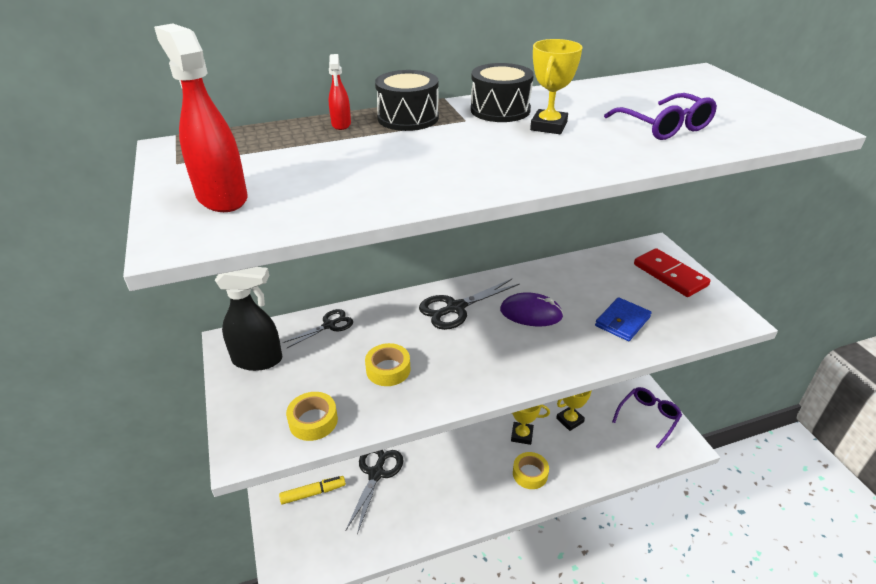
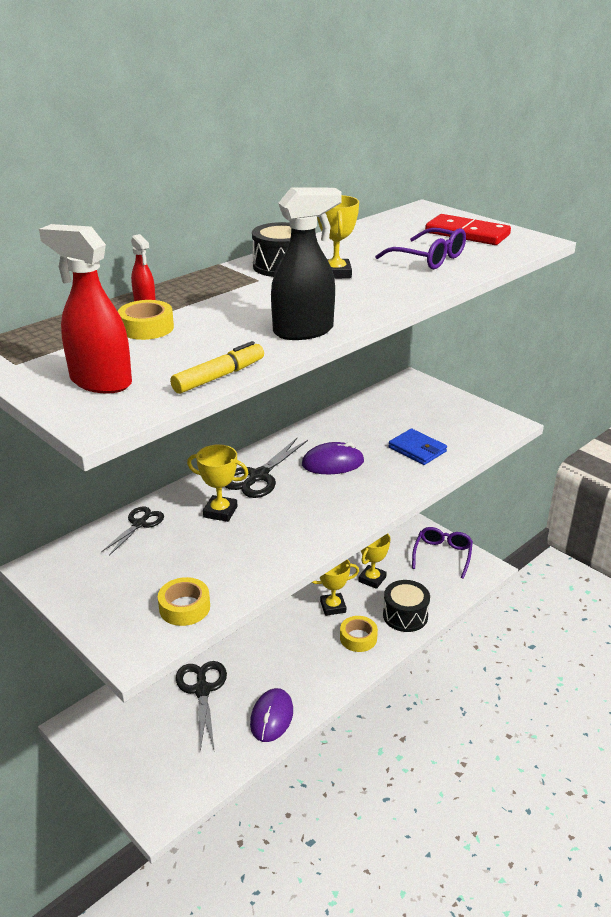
camera: 25 degrees left, 5 degrees down
(258, 360) = (85, 574): black spray bottle -> black spray bottle (304, 331)
(313, 493) = (143, 731): yellow marker -> yellow marker (219, 377)
(388, 369) = (228, 545): yellow tape -> yellow tape (146, 328)
(402, 334) = (220, 512): none -> yellow trophy
(408, 118) = (203, 286): black drum -> black drum (405, 615)
(419, 522) = (271, 717): none -> purple mouse
(622, 321) = (417, 449): blue wallet -> blue wallet turned 60 degrees counterclockwise
(670, 275) = (436, 401): red domino -> red domino (467, 234)

